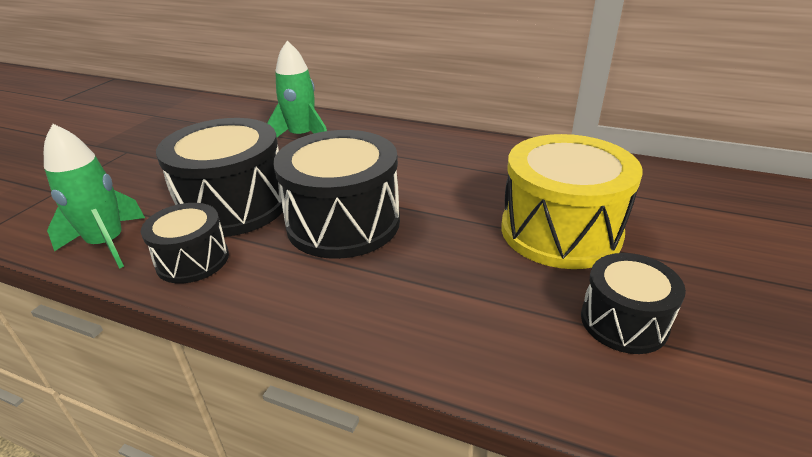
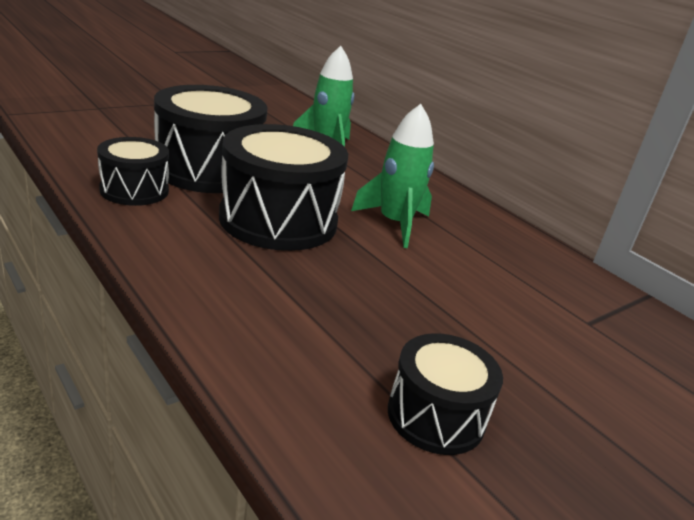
camera: 25 degrees right, 5 degrees down
(107, 244) = (92, 154): green rocket -> green rocket (395, 224)
(560, 231) = (474, 320): yellow drum -> none

